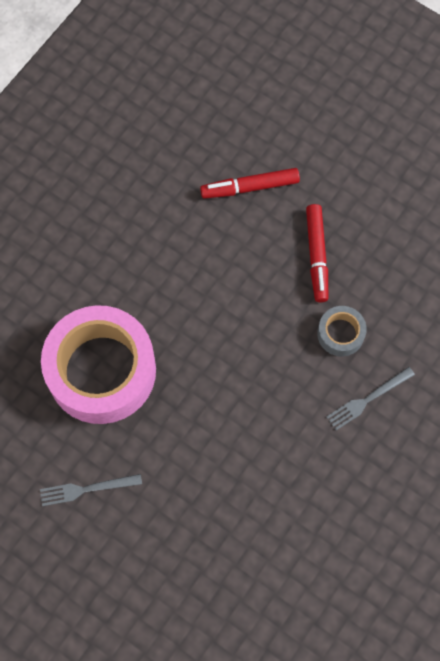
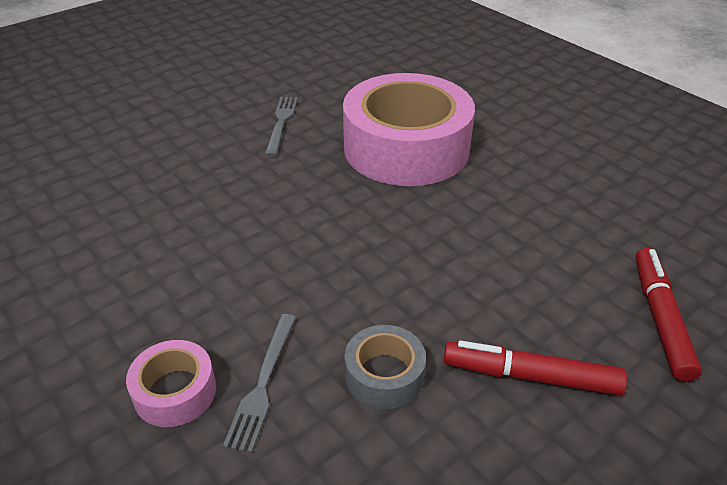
camera: 105 degrees right, 30 degrees down
(368, 399) = (263, 384): grey fork -> grey fork turned 150 degrees counterclockwise
(389, 446) = (175, 391): none -> pink tape

